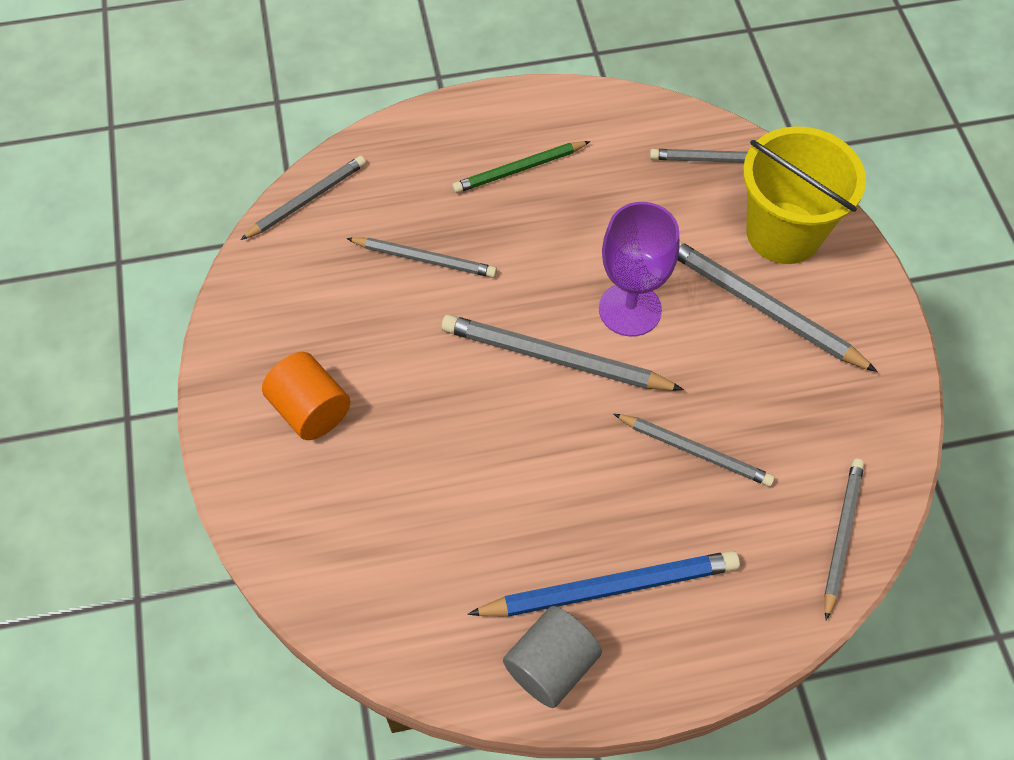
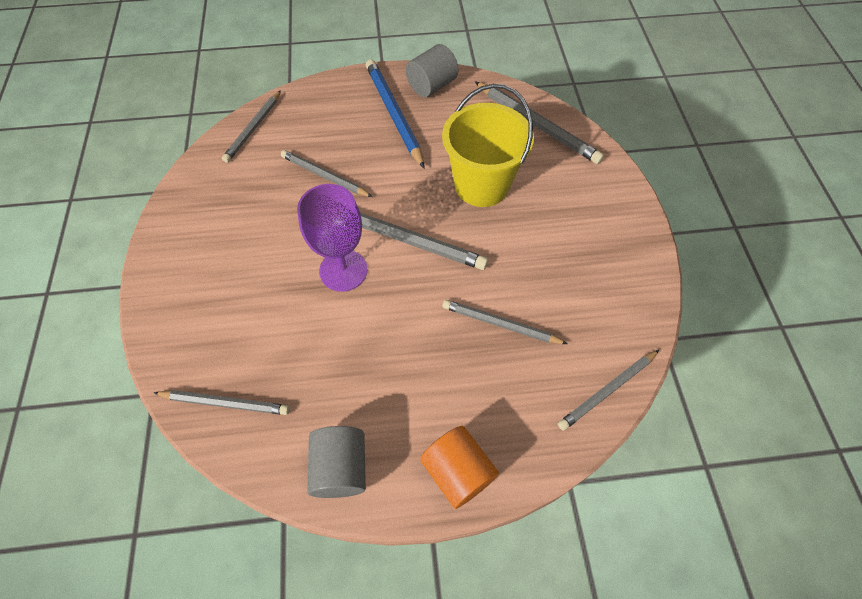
camera: 175 degrees left, 0 degrees up
(310, 410) = (578, 218): orange cylinder -> orange cylinder (458, 472)
(519, 169) = (413, 408): green pencil -> none
(584, 116) = (340, 468): none -> grey cylinder
(609, 588) = (394, 114): blue pencil -> blue pencil turned 75 degrees clockwise
(762, 307) = (243, 264): grey pencil -> grey pencil (537, 125)
(783, 233) = (200, 324): yellow bucket -> yellow bucket (481, 185)

